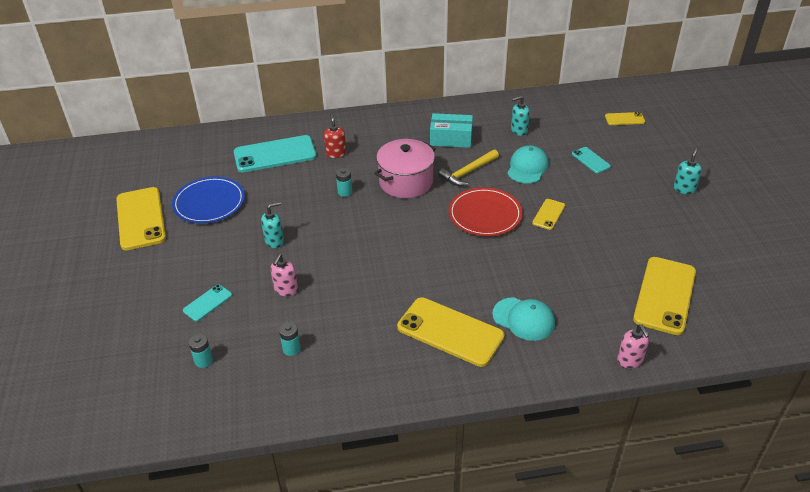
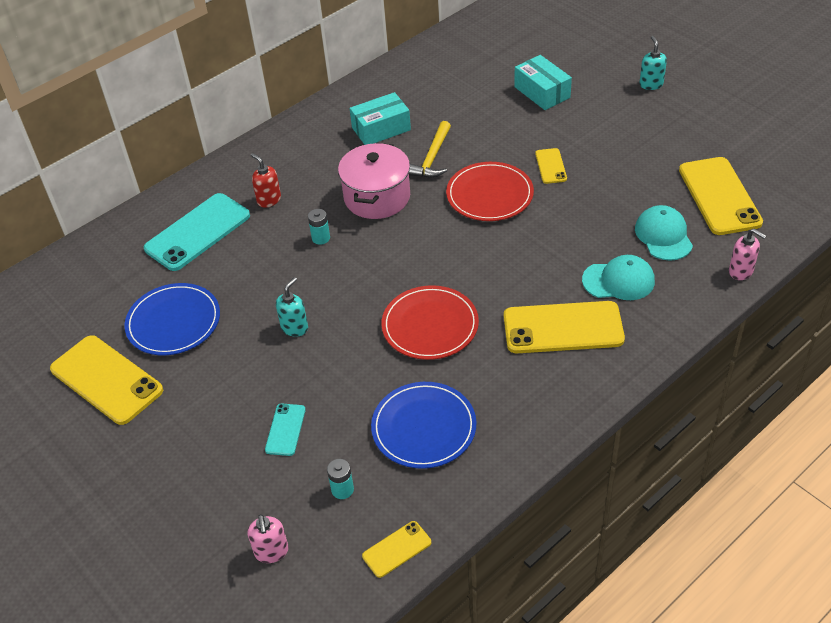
camera: 30 degrees left, 5 degrees up
(286, 290) = (358, 372): pink soap dispenser -> pink soap dispenser (271, 552)
(291, 349) = (424, 427): turquoise battery -> blue plate
(360, 283) = (430, 325): none -> red plate
(518, 131) = (444, 90): turquoise soap dispenser -> none
(527, 167) = (487, 126): turquoise cap -> turquoise cap (663, 236)
(591, 160) = (542, 92): turquoise phone -> turquoise box
(624, 119) = (537, 34): yellow phone -> yellow phone (397, 549)

